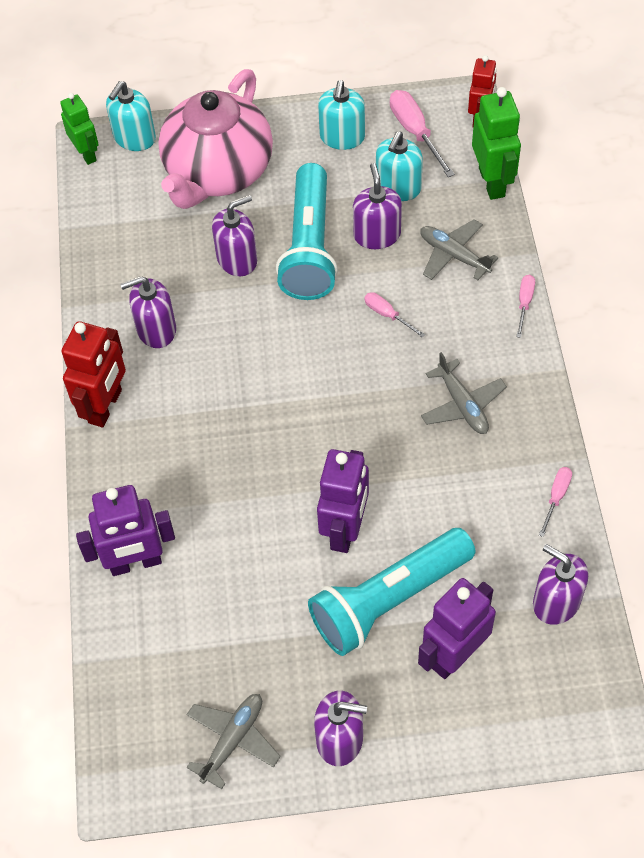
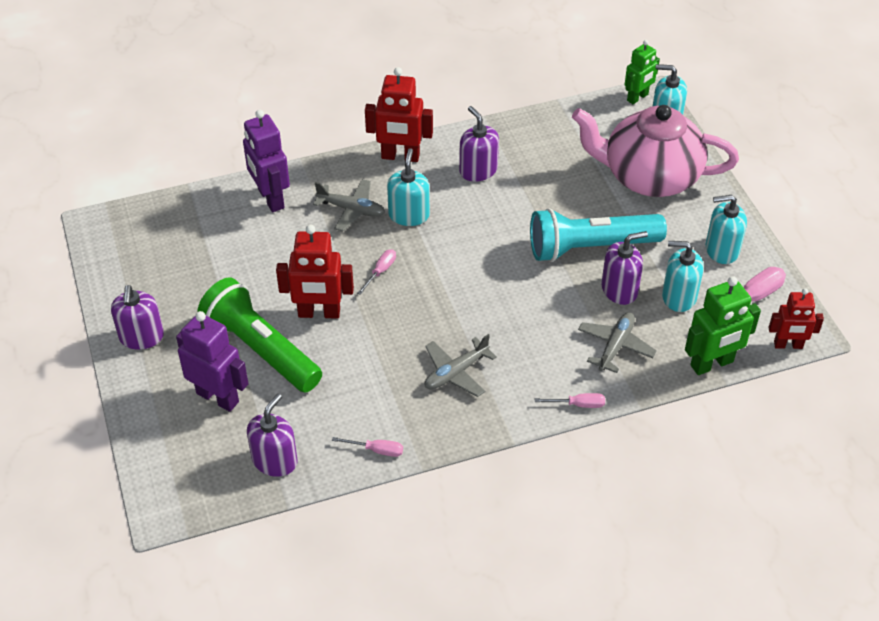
camera: 75 degrees right, 10 degrees down
(209, 412) = (409, 215): none -> turquoise soap dispenser
(233, 740) = (136, 277): grey plane -> grey plane (351, 210)
(237, 259) = (562, 205): purple soap dispenser -> none
(345, 530) = (319, 313): purple robot -> red robot
(387, 315) = (535, 309): pink screwdriver -> pink screwdriver (380, 271)
(389, 600) = (261, 349): turquoise flashlight -> green flashlight

